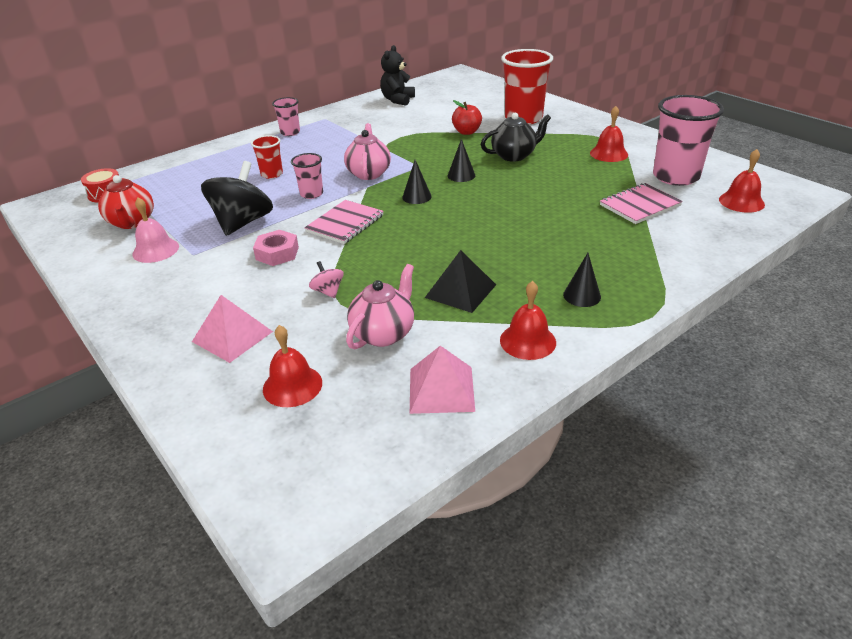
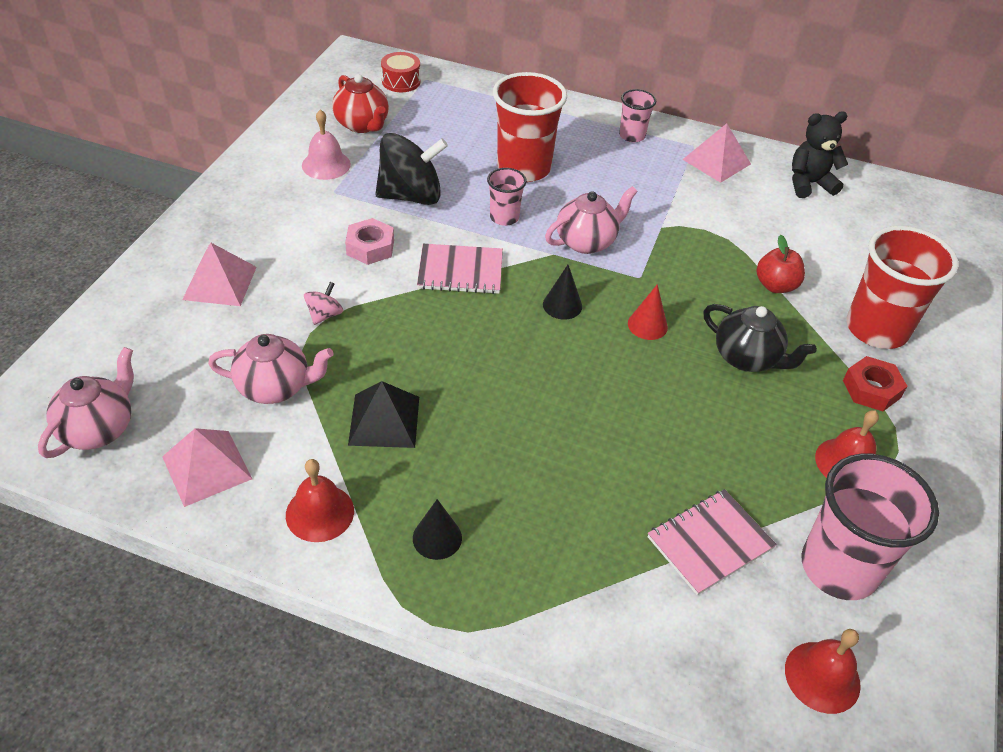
camera: 55 degrees right, 10 degrees up
(132, 222) = (362, 125): red teapot -> red teapot turned 75 degrees counterclockwise
(272, 174) = (524, 168): red cup -> red cup, size x1.94
(292, 385) = (168, 356): red bell -> none
(344, 448) = (99, 429): none -> pink teapot
(347, 117) = (716, 161): none -> pink pyramid
(461, 175) = (647, 325): black cone -> red cone
(564, 132) = (871, 389): none -> red nut
(639, 205) = (710, 542): pink notebook -> pink notebook turned 60 degrees counterclockwise

